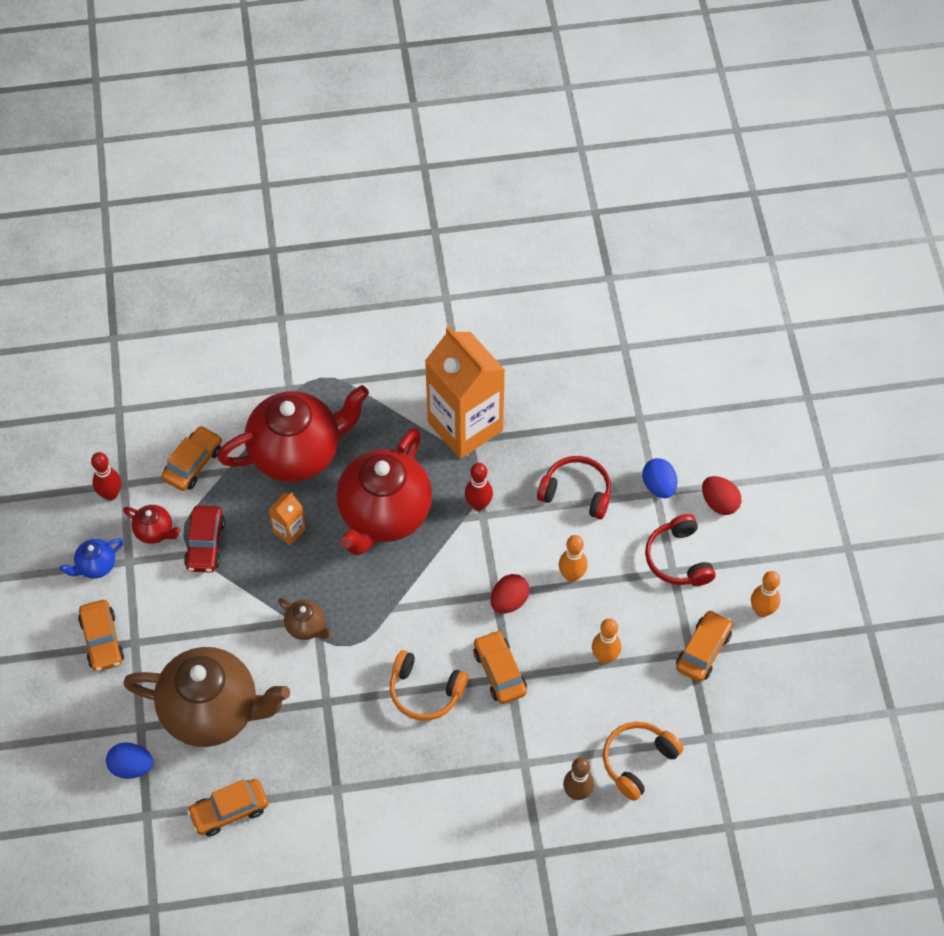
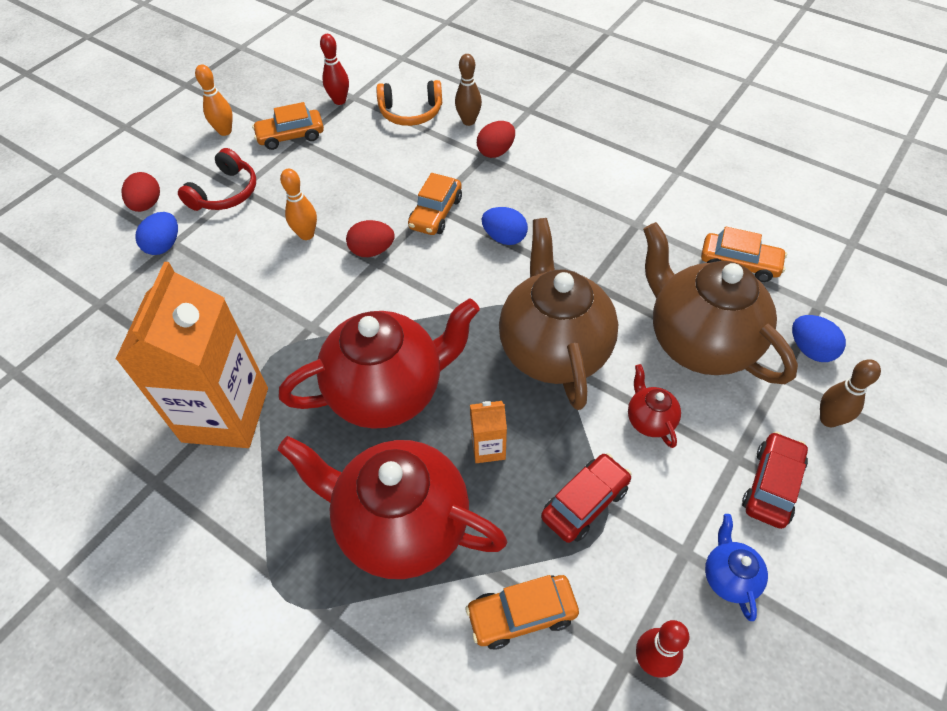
camera: 135 degrees left, 5 degrees down
(90, 716) = (829, 419): none -> brown bowling pin
(96, 566) = (729, 577): blue teapot -> blue teapot turned 105 degrees counterclockwise
(102, 640) = (772, 485): orange car -> red car
(155, 531) = (630, 564): red teapot -> red teapot (649, 420)
(306, 627) = (553, 349): brown teapot -> brown teapot, size x2.37
(425, 691) = (504, 238): orange headphones -> blue egg
(478, 504) = (303, 337): red bowling pin -> red bowling pin (339, 101)
(518, 775) = (496, 152): none -> red egg
(576, 492) = (222, 286): red headphones -> none
(605, 657) = (354, 173): orange bowling pin -> none

